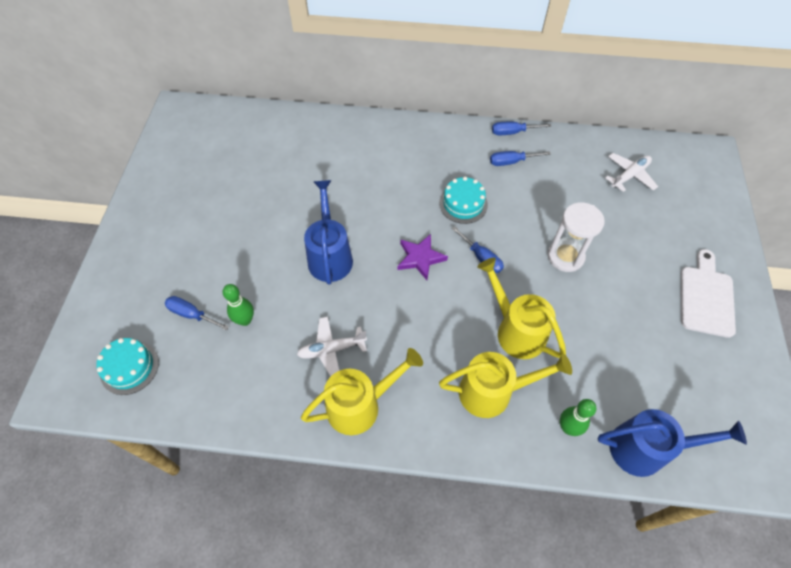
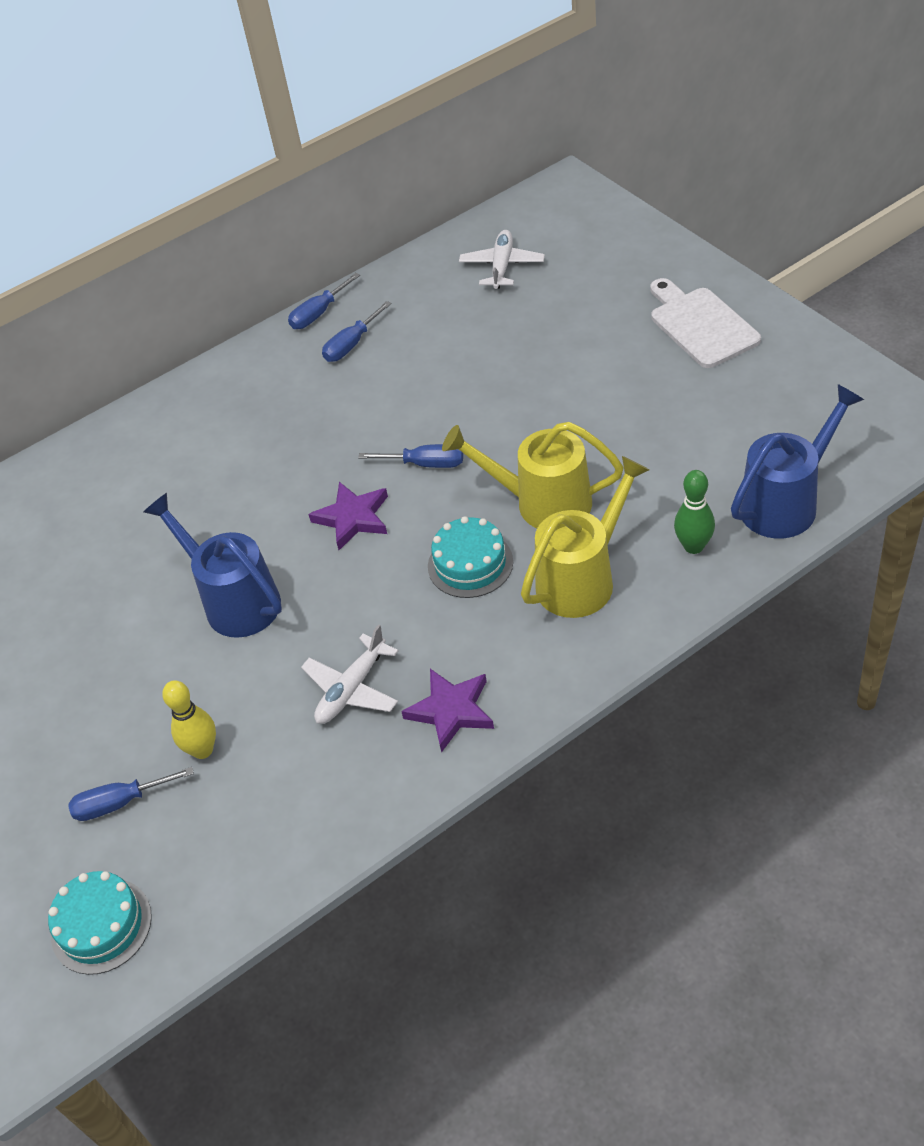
camera: 35 degrees left, 10 degrees down
(245, 320) = (202, 750): green bowling pin -> yellow bowling pin
(361, 405) = (451, 711): yellow watering can -> purple star
(463, 204) = (342, 427): turquoise cake -> turquoise cake (470, 564)
(565, 256) = (518, 394): white hourglass -> none

